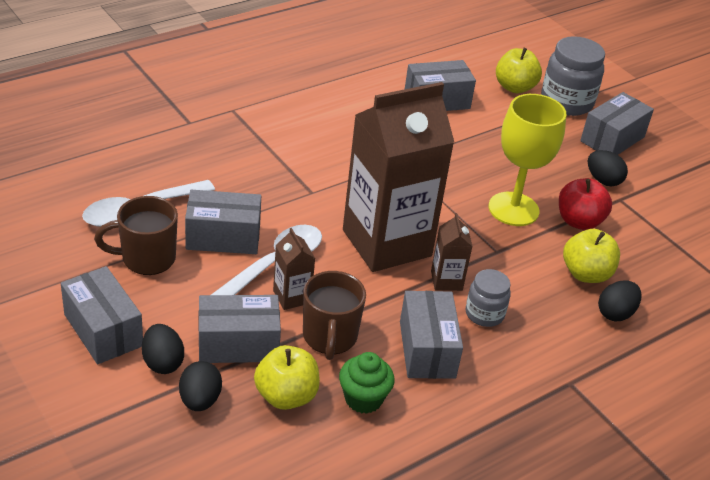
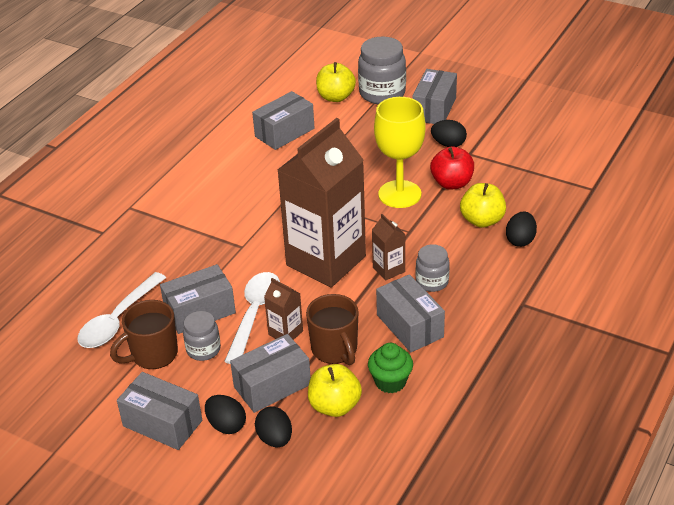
camera: 20 degrees left, 0 degrees up
(198, 276) = (203, 349): none -> grey jar

